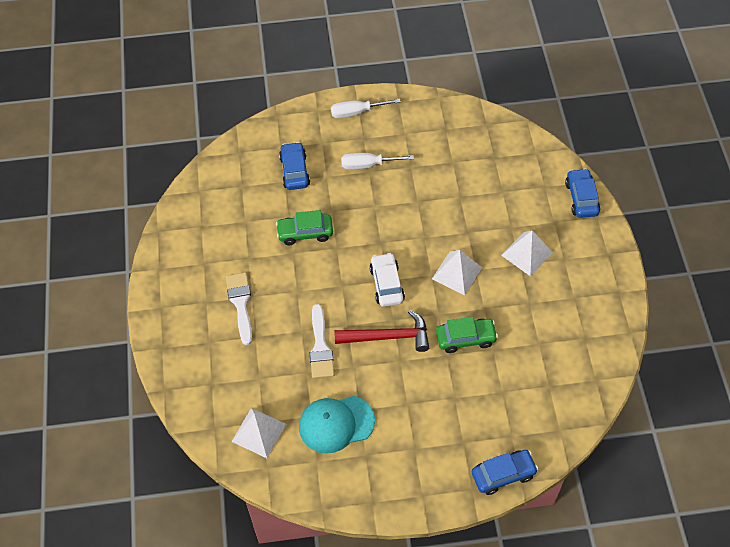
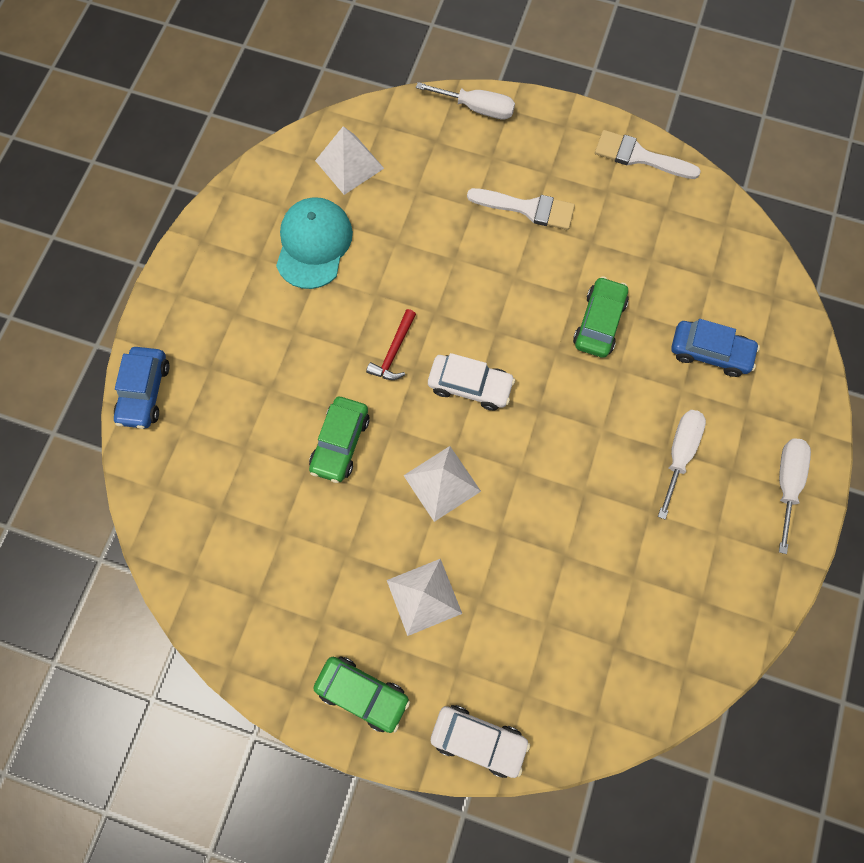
camera: 115 degrees right, 15 degrees up
(170, 369) = (477, 108): none -> white screwdriver
(320, 347) = (421, 270): white brush -> white brush (639, 157)
(388, 336) = (394, 351): red hammer -> red hammer, size x0.60
(581, 198) = (478, 739): blue car -> white car
(596, 260) = (362, 693): none -> green car

